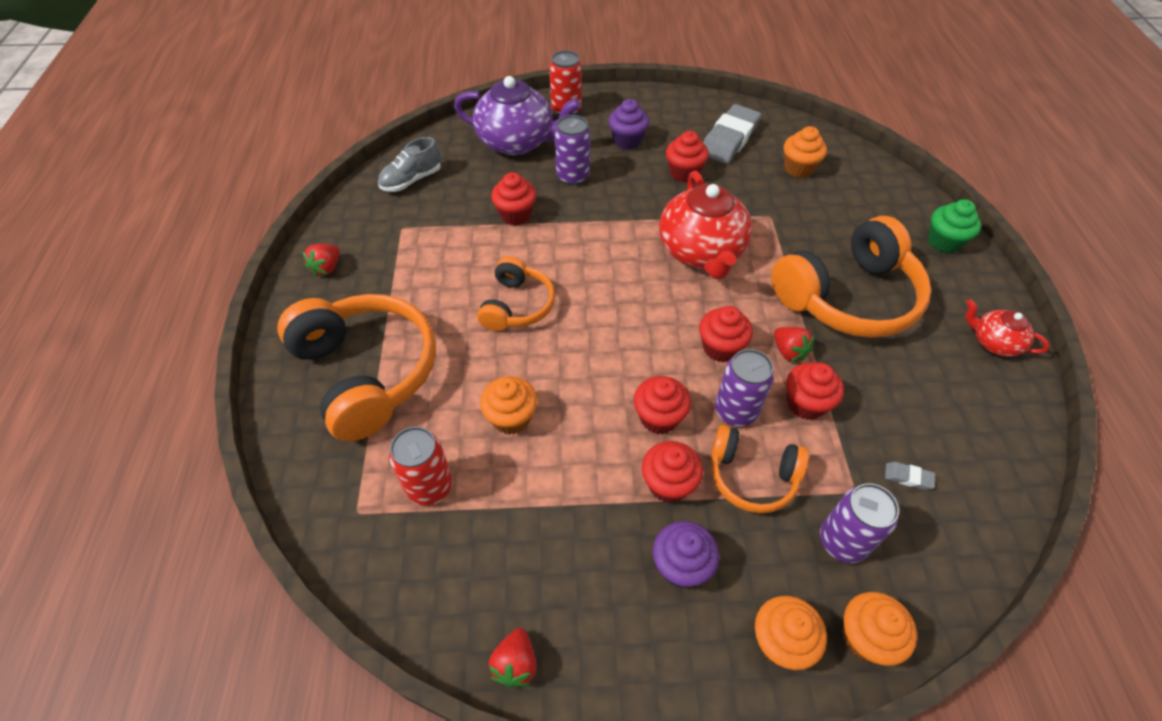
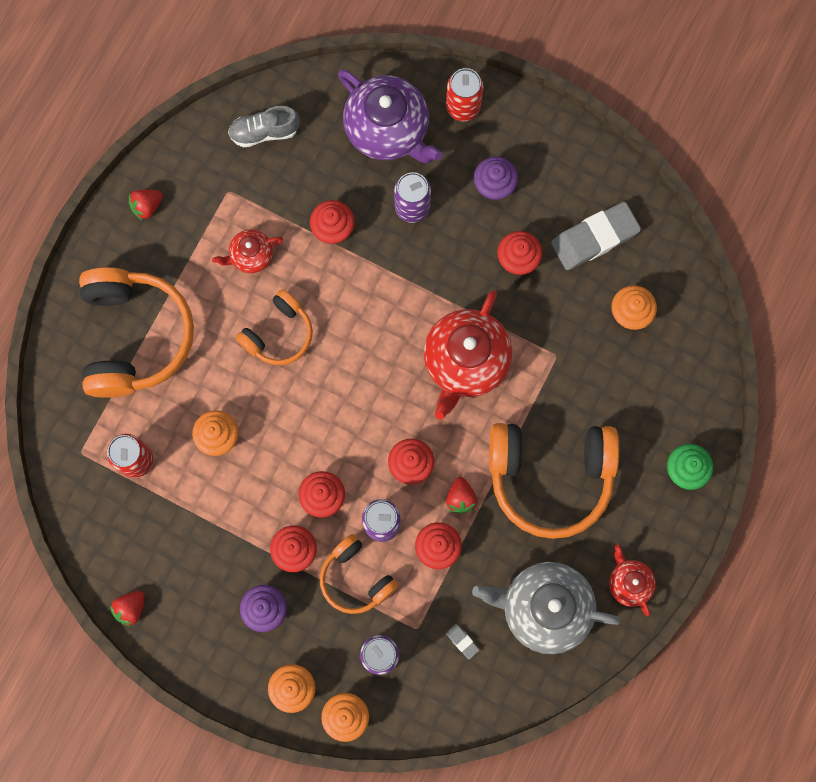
camera: 30 degrees right, 25 degrees up
(451, 261) = (251, 255): none -> red teapot
(949, 403) = (544, 608): none -> grey teapot

